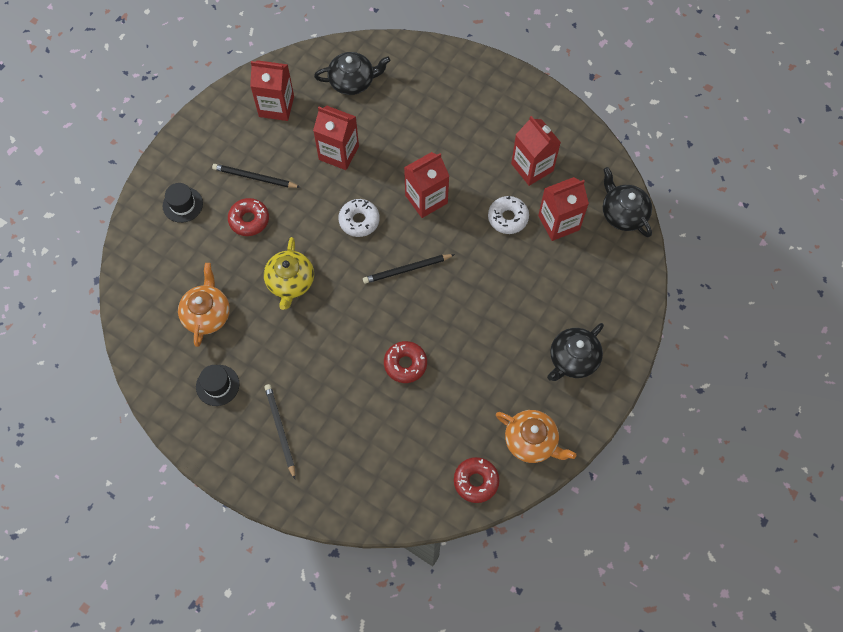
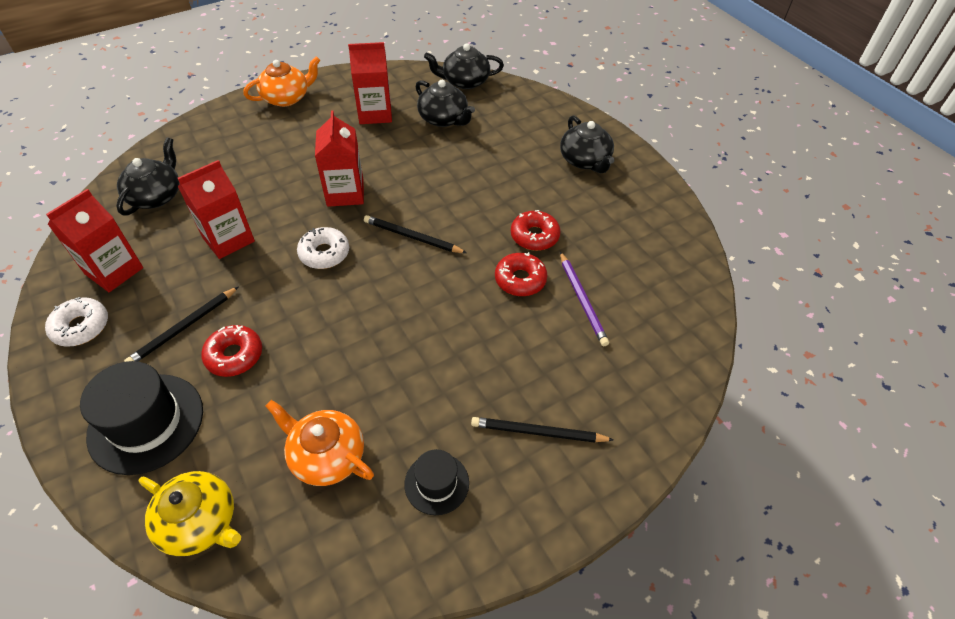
camera: 65 degrees left, 15 degrees down
(182, 204) = (146, 423): black hat -> black hat, size x1.79
(290, 282) = (350, 345): yellow teapot -> yellow teapot (200, 522)
(407, 269) = (412, 237): black pencil -> black pencil turned 105 degrees clockwise
(408, 416) = (582, 300): none -> purple pencil
(476, 481) = (681, 274): red donut -> red donut (534, 236)
(508, 218) = (413, 147): white donut -> white donut (81, 327)
(531, 441) = (655, 217): orange teapot -> orange teapot (287, 98)
(559, 222) = (444, 119): red carton -> black teapot

